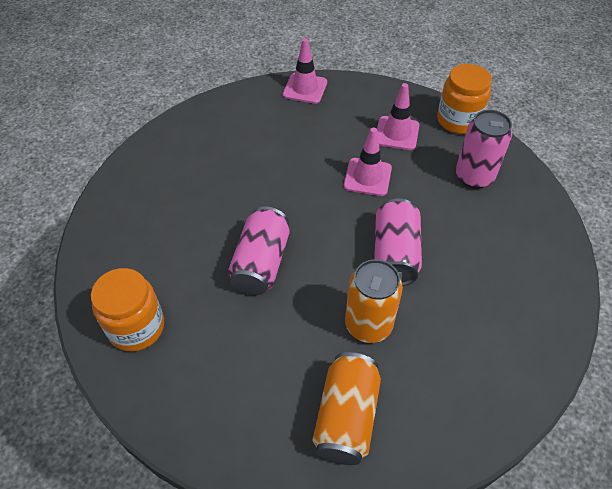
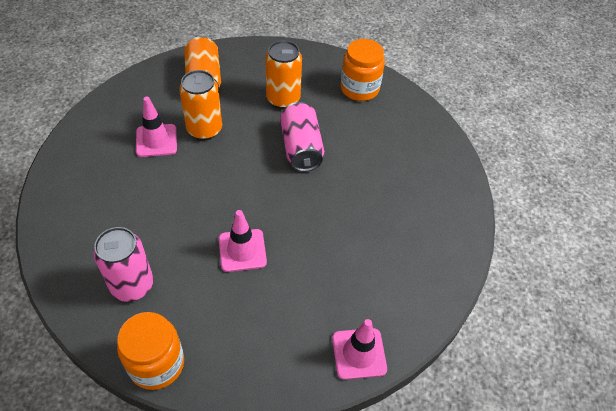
camera: 155 degrees right, 0 degrees up
(247, 342) = (283, 99): none -> orange can
(395, 254) = (197, 184): pink can -> none
(396, 133) = (227, 318): pink traffic cone -> pink traffic cone (156, 140)

